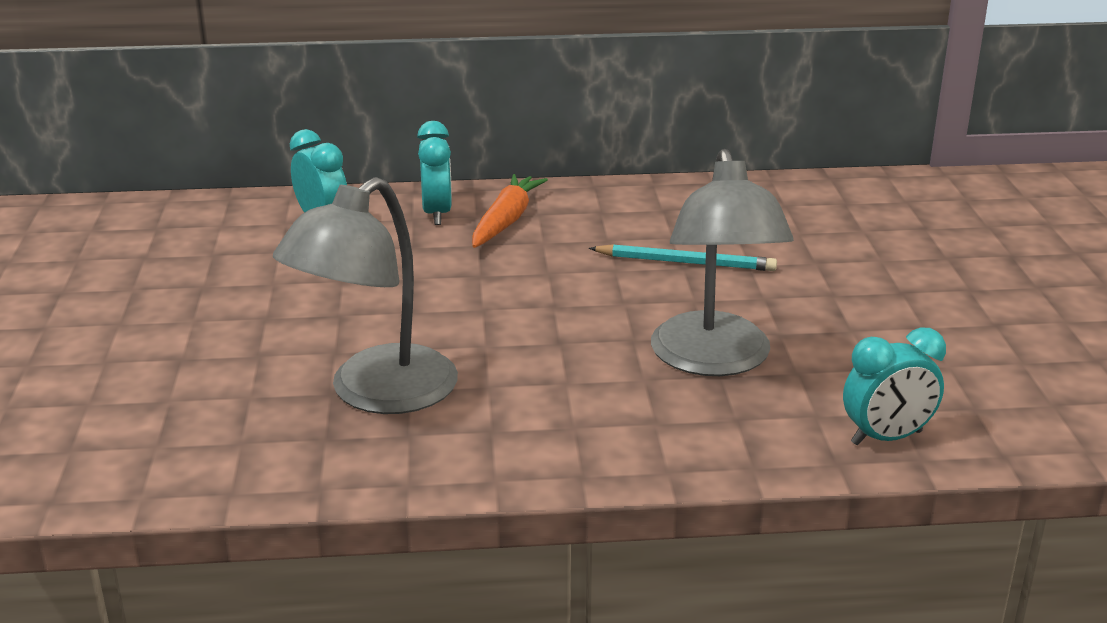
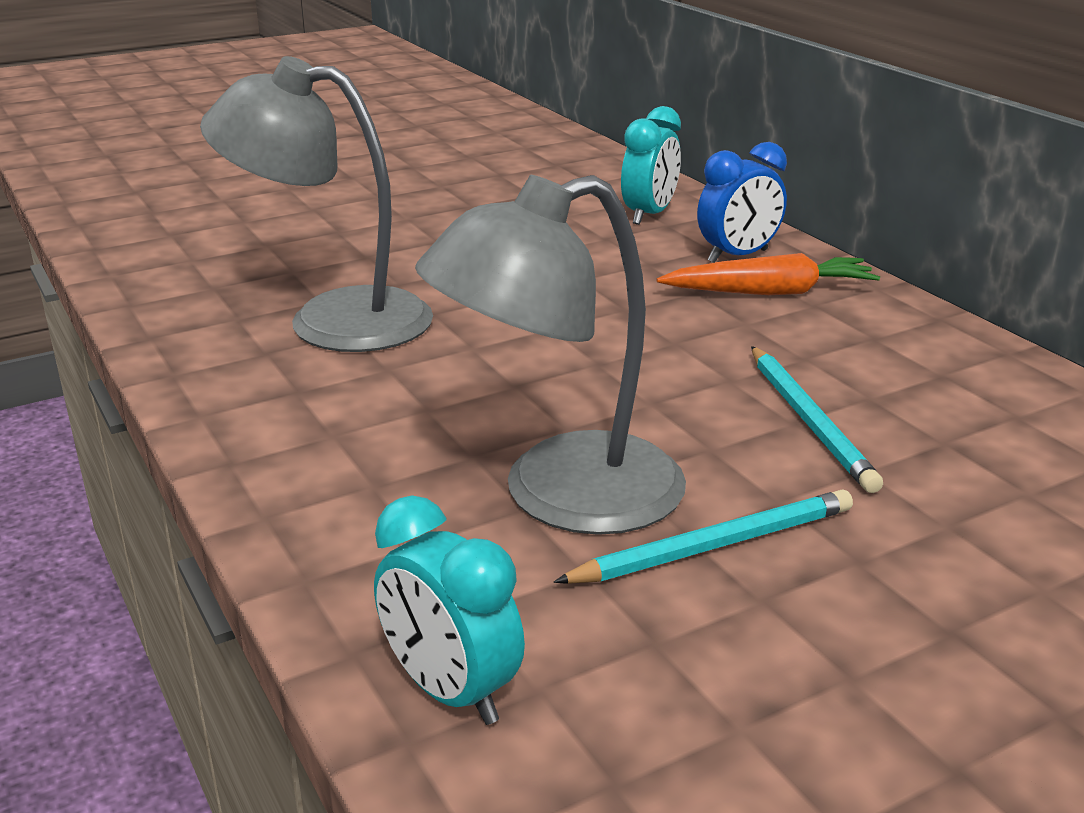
camera: 65 degrees right, 0 degrees up
(437, 214) = (738, 256): turquoise clock -> blue clock
(796, 328) = (714, 545): none -> turquoise pencil

